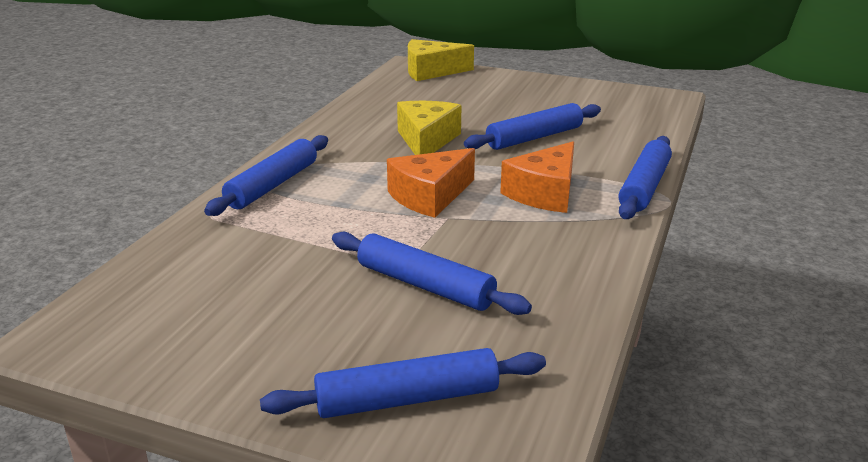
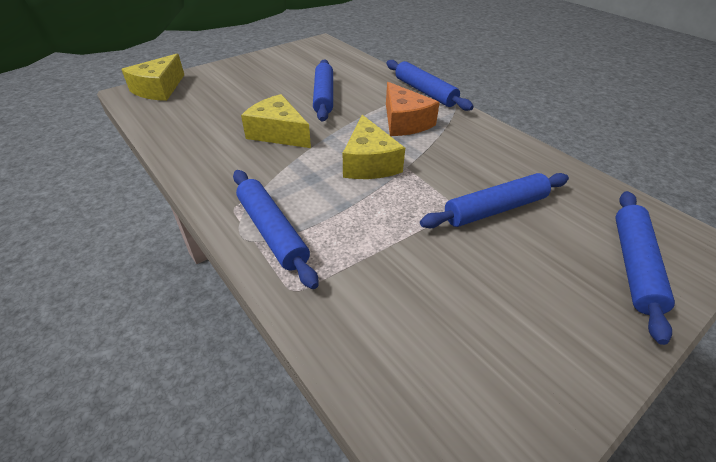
camera: 60 degrees left, 15 degrees up
(430, 196) = (369, 163): orange cheese -> yellow cheese

